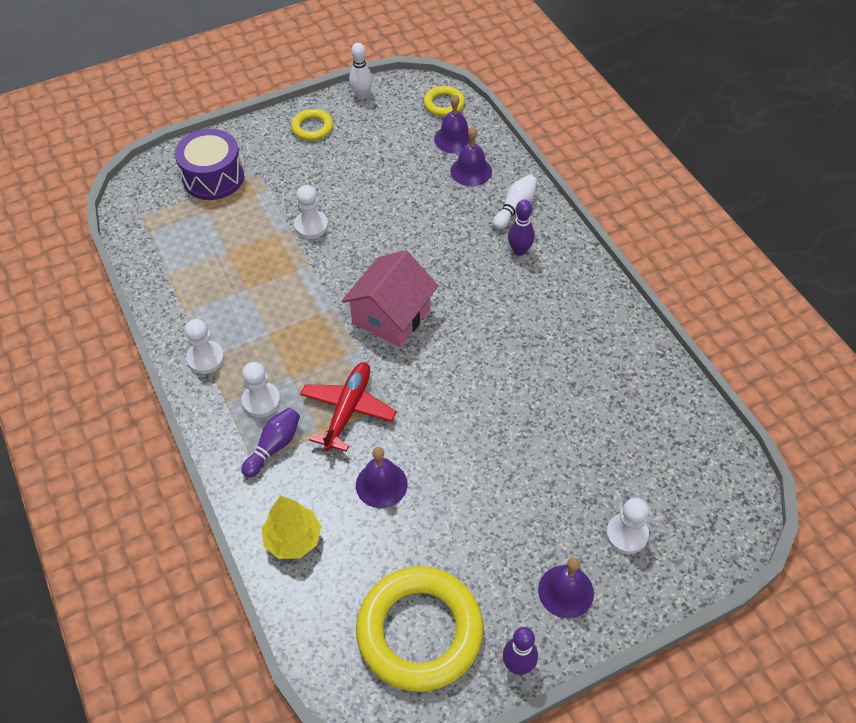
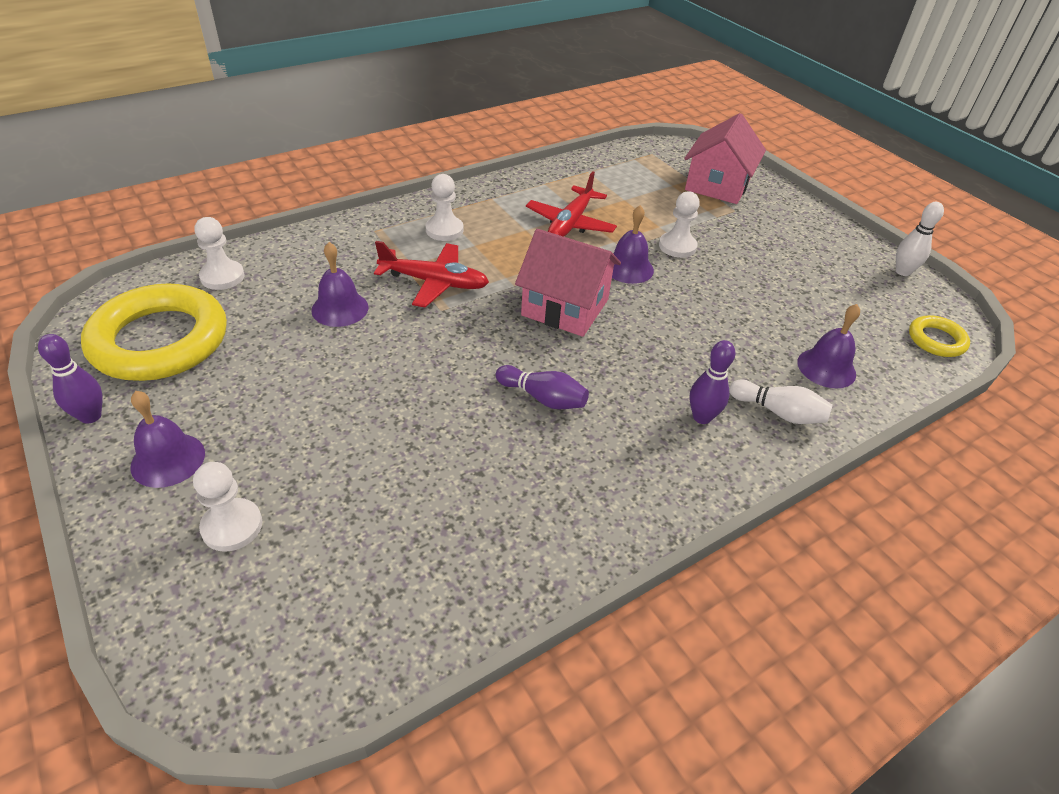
camera: 80 degrees right, 10 degrees down
(205, 358) = (491, 197): white pawn -> white pawn (222, 277)
(213, 177) = (717, 185): purple drum -> pink house
(264, 298) = (570, 223): none -> red plane
(274, 446) = (391, 240): purple bowling pin -> purple bowling pin (543, 398)
(293, 539) = (286, 257): yellow tree -> none
(312, 128) = (824, 239): yellow ring -> none
(454, 139) = (877, 351): purple bell -> purple bell (628, 268)

